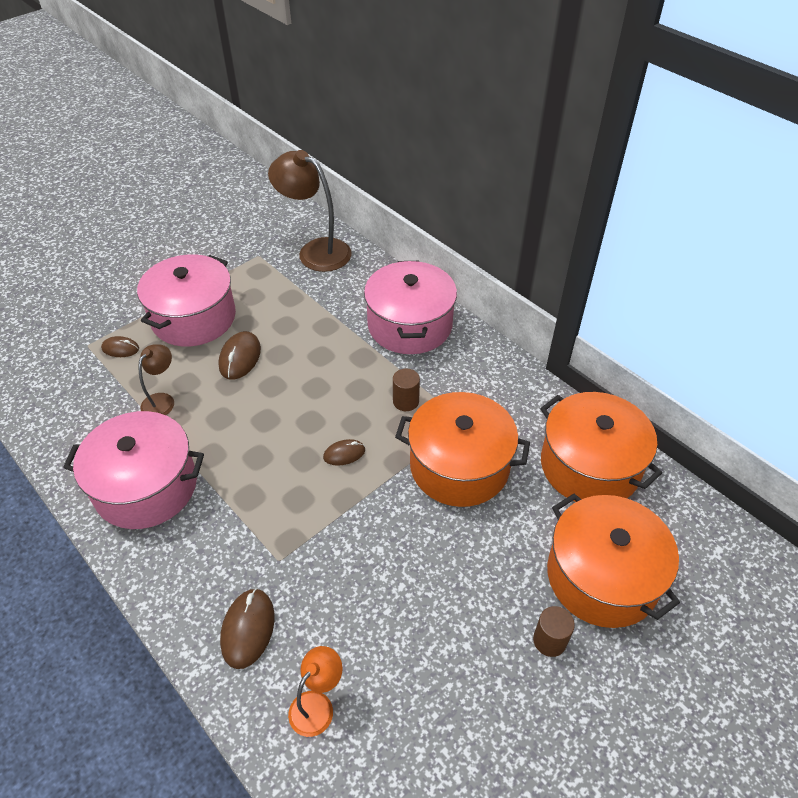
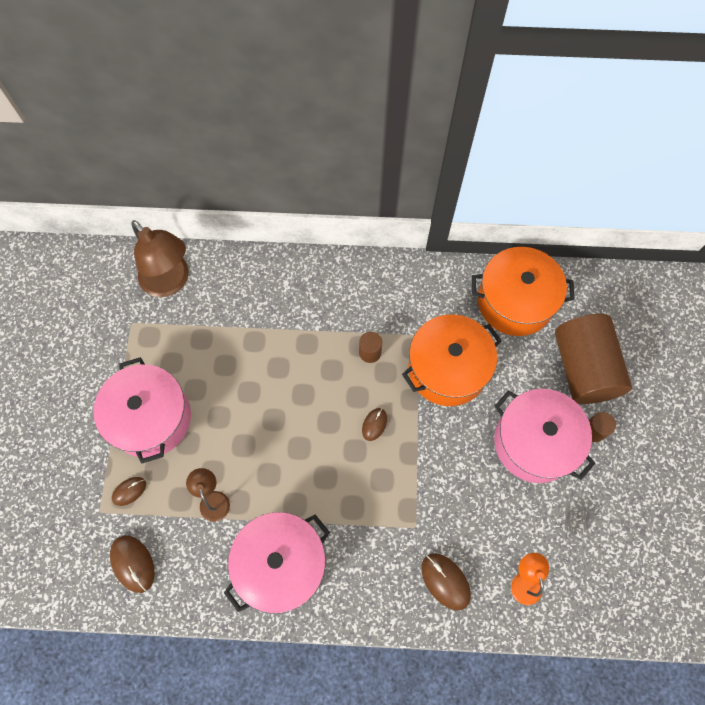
camera: 45 degrees left, 20 degrees up
(240, 358) = (225, 419): brown mouse -> brown mouse (133, 563)
(315, 251) = (170, 282): brown lamp -> brown lamp turned 120 degrees counterclockwise
(410, 325) = (309, 290): pink pot -> pink pot (534, 442)
(602, 576) = (583, 368): orange pot -> brown cylinder

